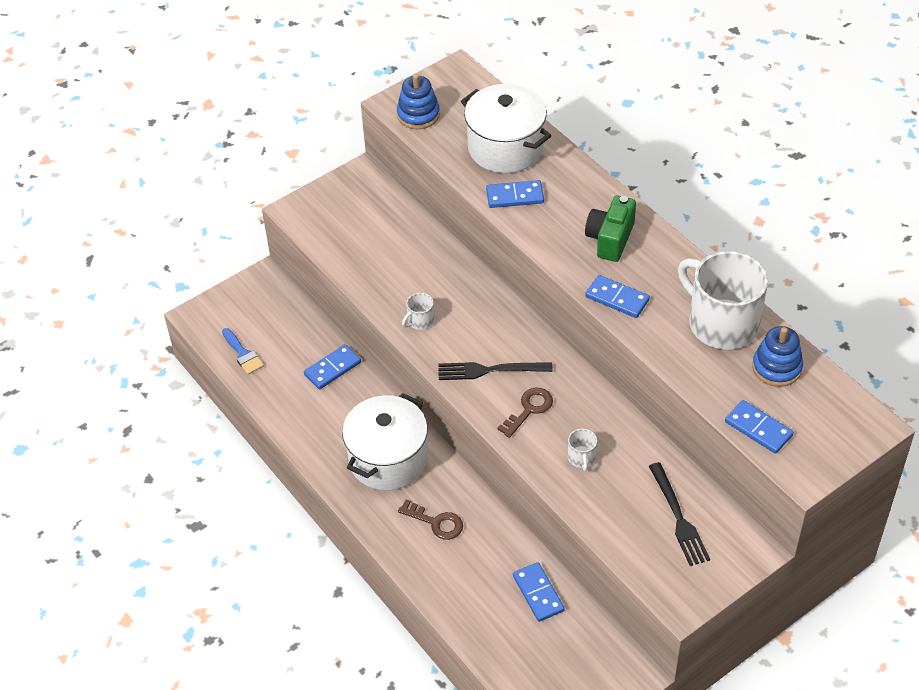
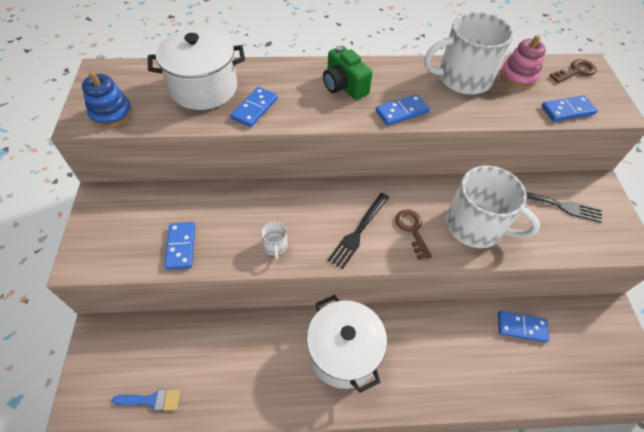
camera: 60 degrees left, 5 degrees up
(332, 368) = (228, 338): blue domino -> blue domino (181, 246)
(436, 522) = (423, 355): brown key -> brown key (575, 71)
(582, 458) = (476, 226): white mug -> white mug, size x2.45
(776, 367) = (518, 76): blue stacking toy -> pink stacking toy

